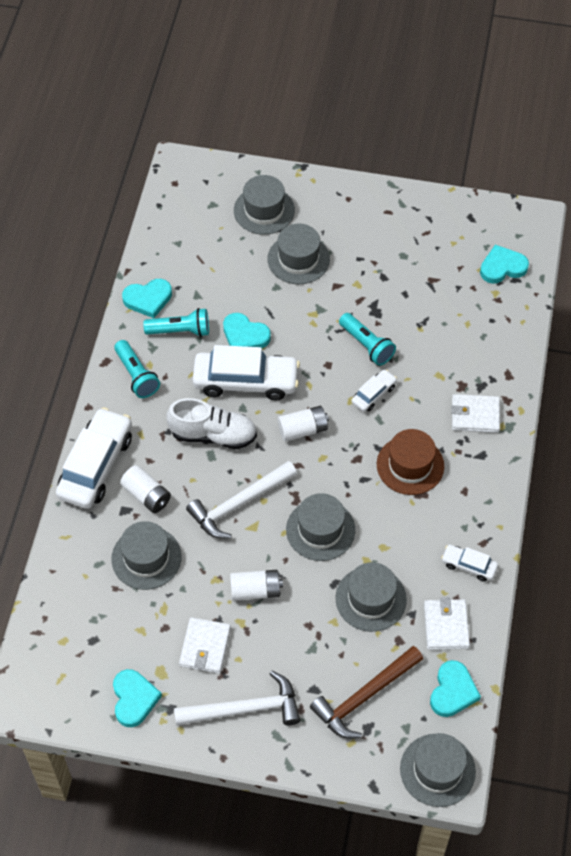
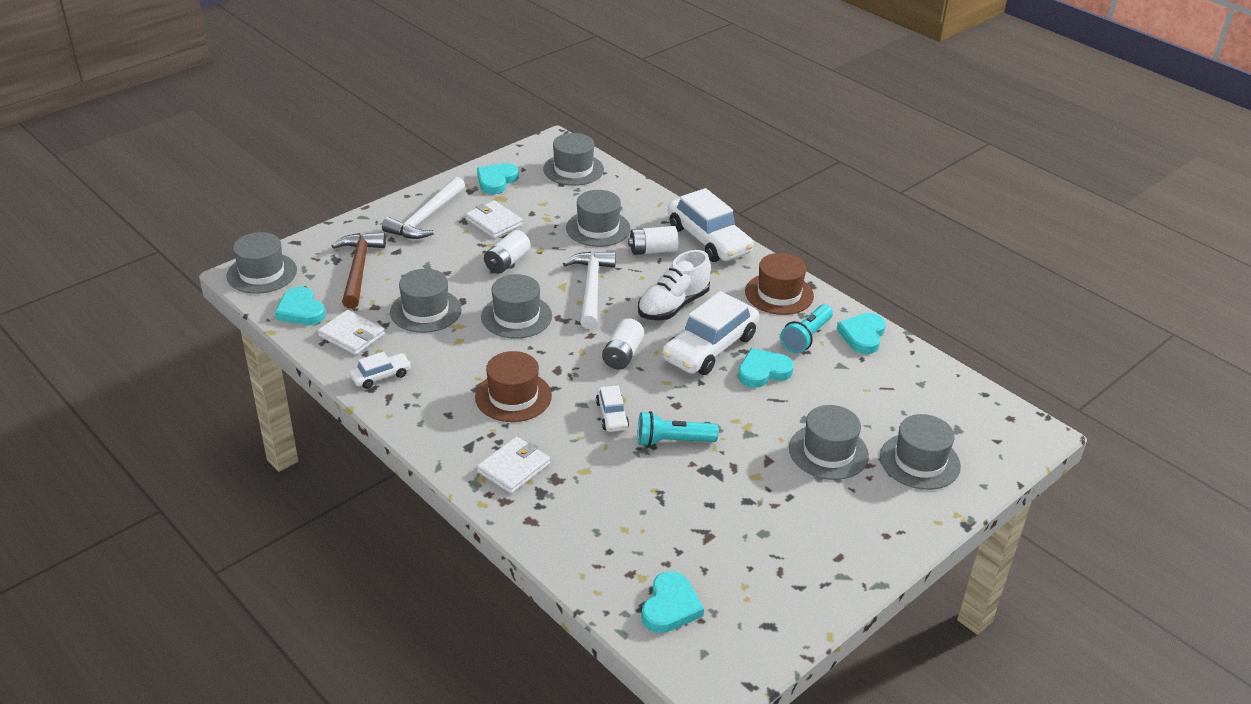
camera: 125 degrees right, 20 degrees down
(60, 647) = (573, 169): none -> grey hat
(134, 699) = (496, 181): turquoise heart -> turquoise heart turned 90 degrees clockwise
(136, 376) = (779, 294): turquoise flashlight -> brown hat

